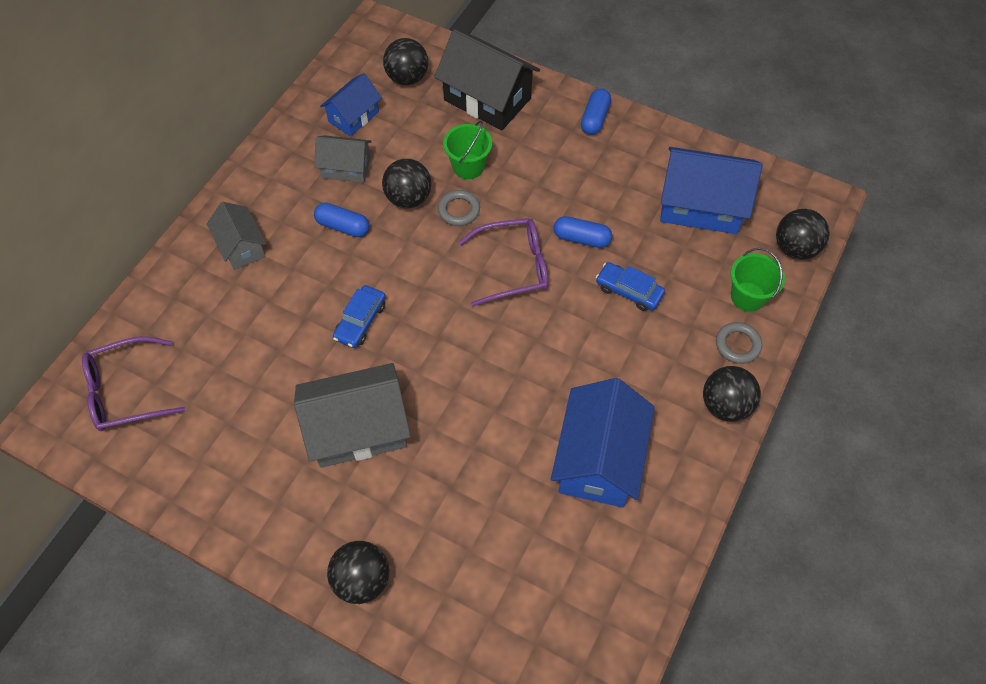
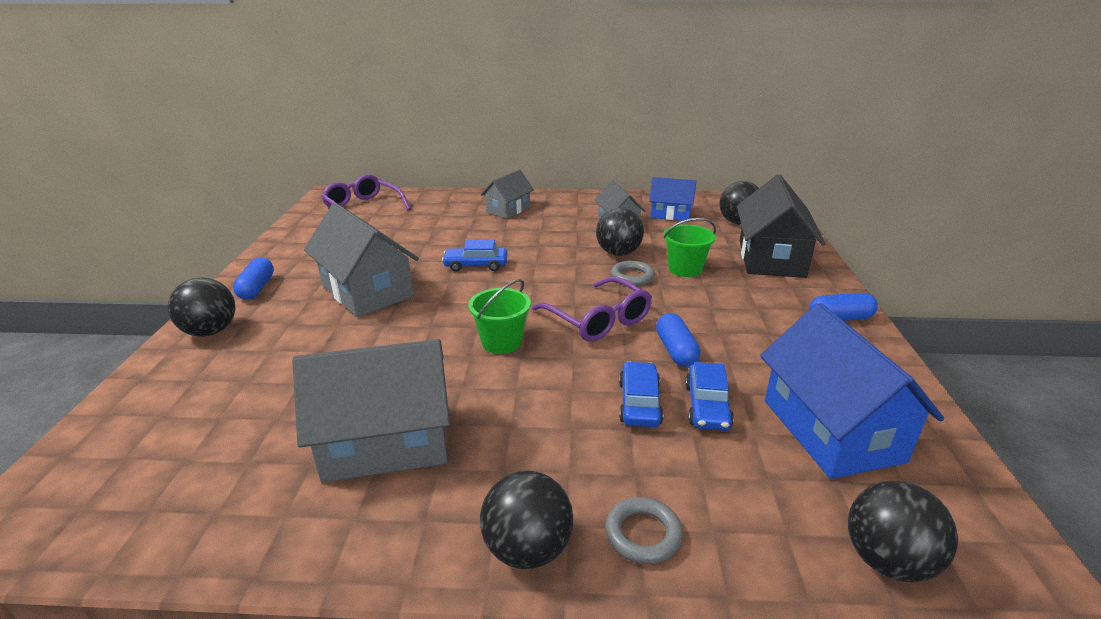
camera: 65 degrees right, 30 degrees down
(343, 226) = (562, 236): blue capsule -> blue capsule (257, 288)
(599, 459) = (386, 442): blue house -> grey house
(650, 255) = (707, 406): none -> blue car
(748, 297) = (737, 523): green bucket -> green bucket (501, 342)

